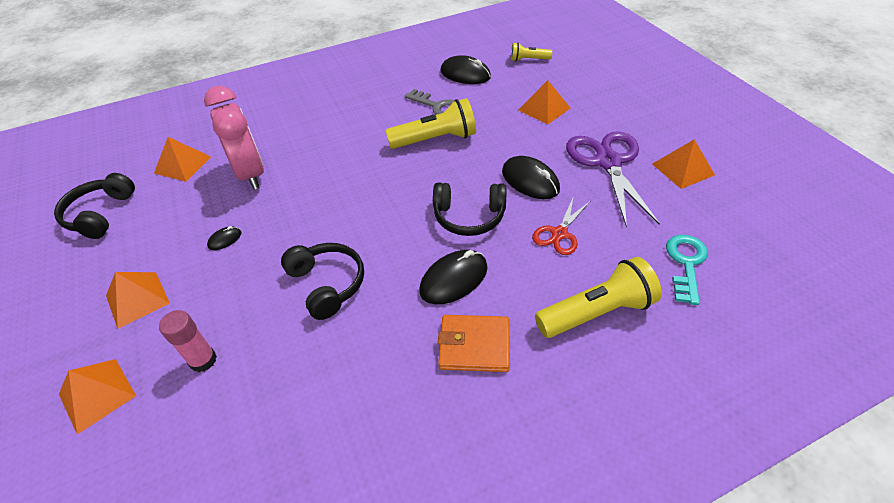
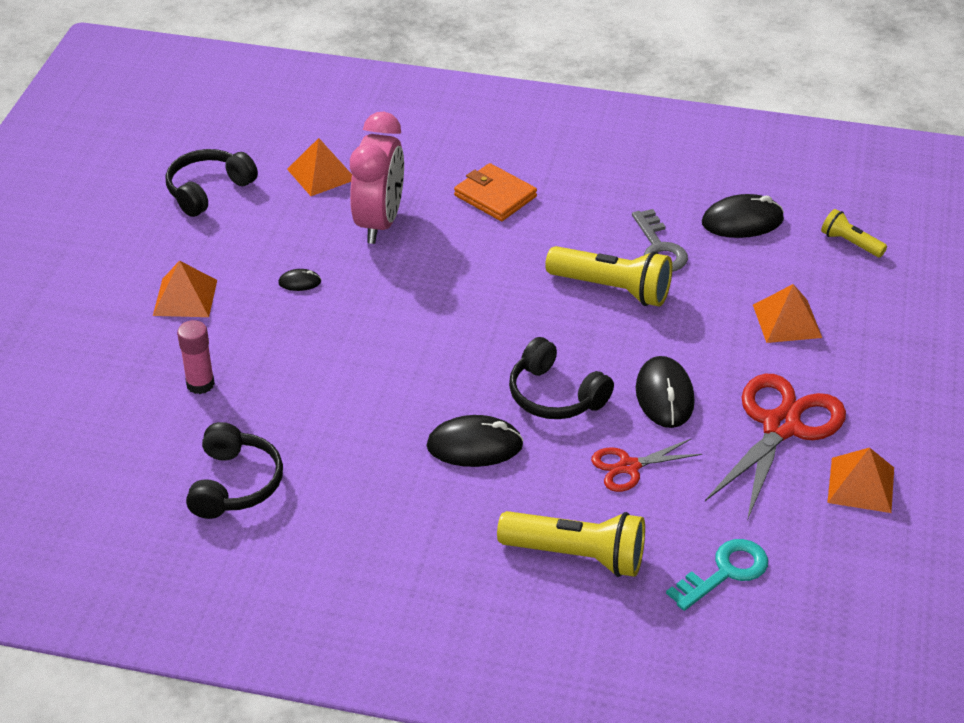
camera: 35 degrees right, 5 degrees down
(97, 394) = (104, 362): orange pyramid -> none
(327, 284) = (355, 380): black headphones -> black headphones (234, 484)
(465, 74) = (742, 221): black mouse -> black mouse turned 75 degrees counterclockwise
(474, 345) = (433, 512): orange wallet -> orange wallet (495, 196)
(608, 162) = (781, 426): purple scissors -> red scissors

